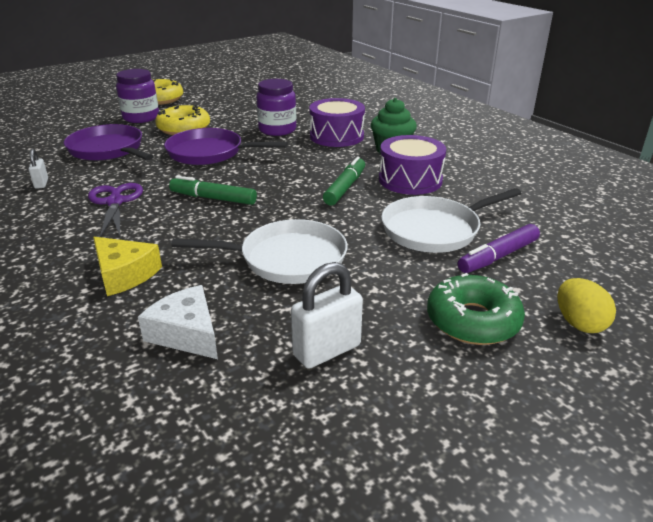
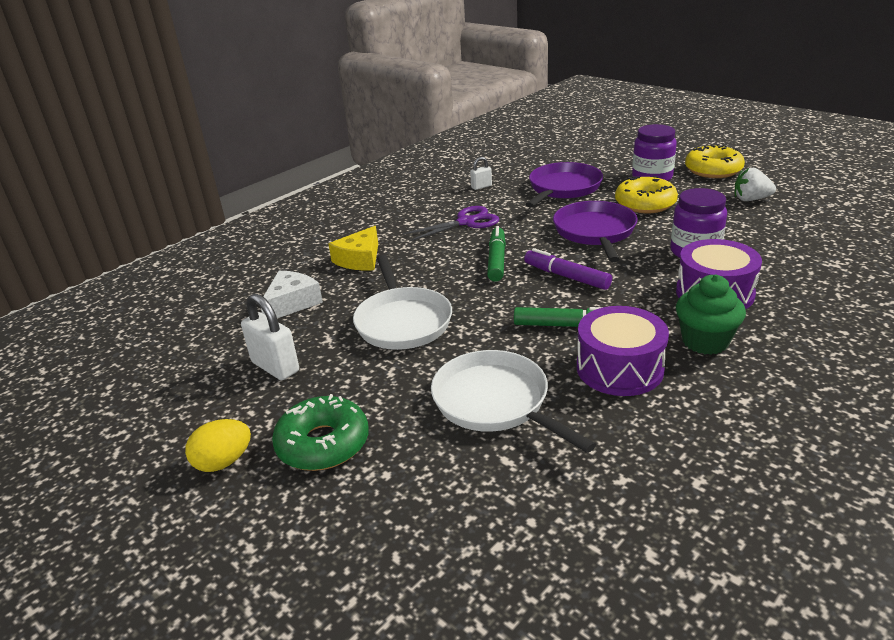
camera: 80 degrees right, 0 degrees up
(221, 100) = (750, 199): none -> white strawberry
(498, 256) = (451, 456): purple marker -> purple marker (566, 276)
(579, 323) = (328, 525): yellow egg -> yellow egg (224, 462)

